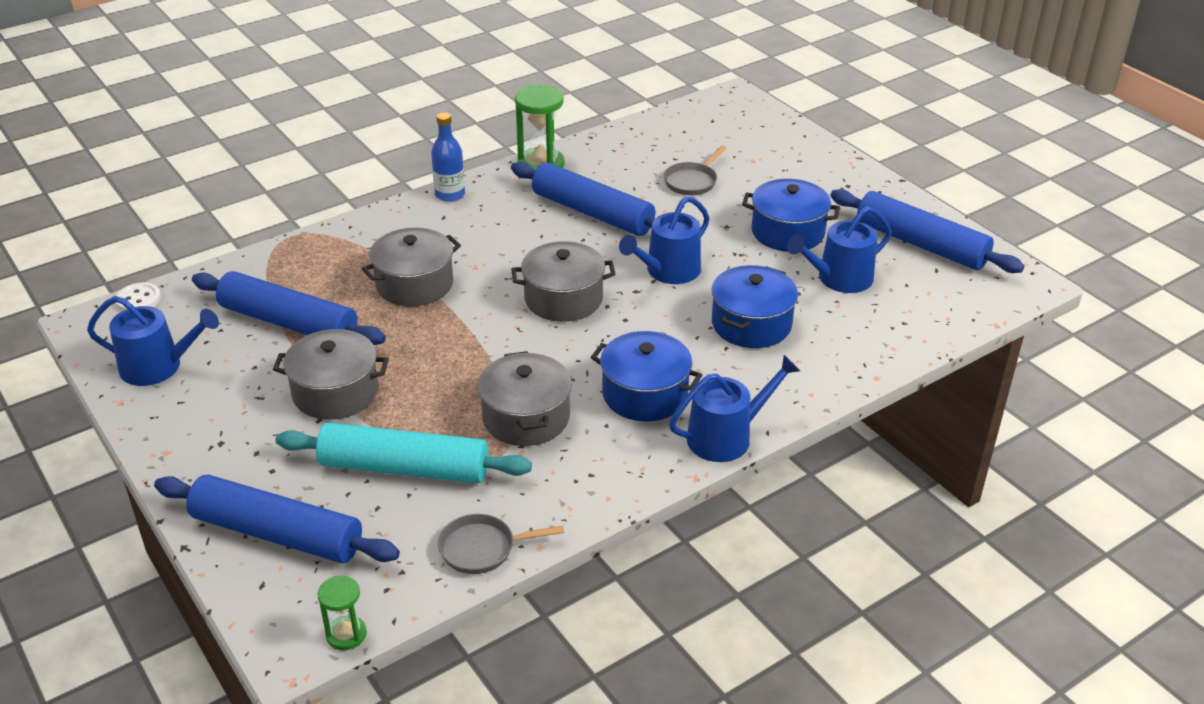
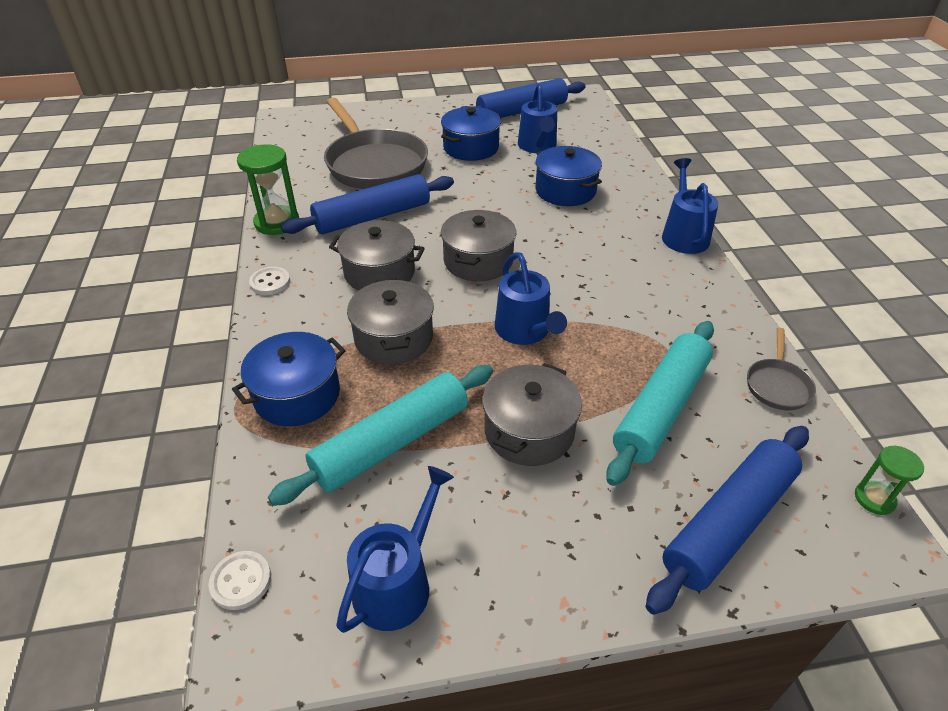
camera: 65 degrees left, 5 degrees up
(289, 323) = (392, 442): blue rolling pin -> turquoise rolling pin
(450, 195) = (270, 282): blue bottle -> white button
(526, 417) = (622, 320): grey pot -> grey pot (379, 272)
(645, 394) = (620, 255): blue pot -> blue pot (297, 395)
(668, 271) = (479, 205): blue watering can -> blue watering can (525, 331)
(692, 181) = (374, 164): grey pan -> grey pan, size x2.29

